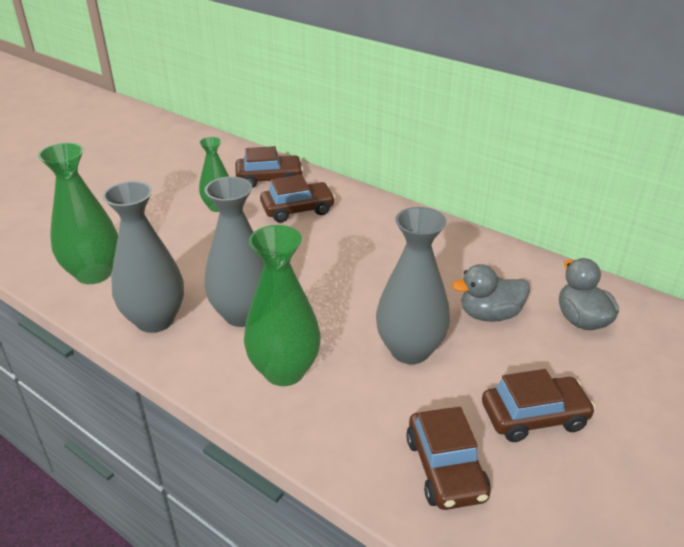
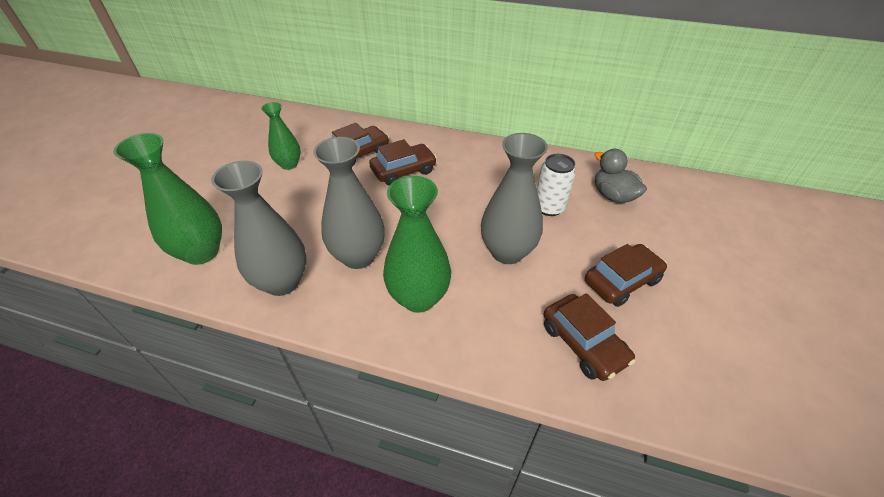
camera: 20 degrees left, 10 degrees up
(269, 179) = (321, 131): brown car -> brown car (403, 171)
(489, 314) = (549, 207): grey duck -> white can

